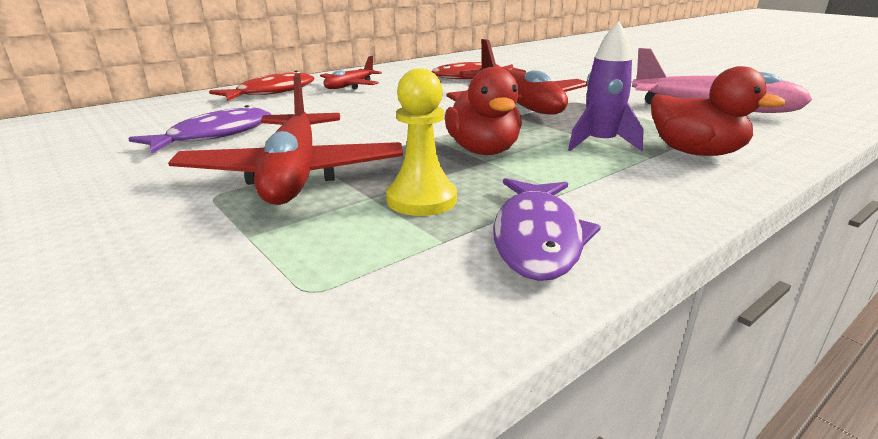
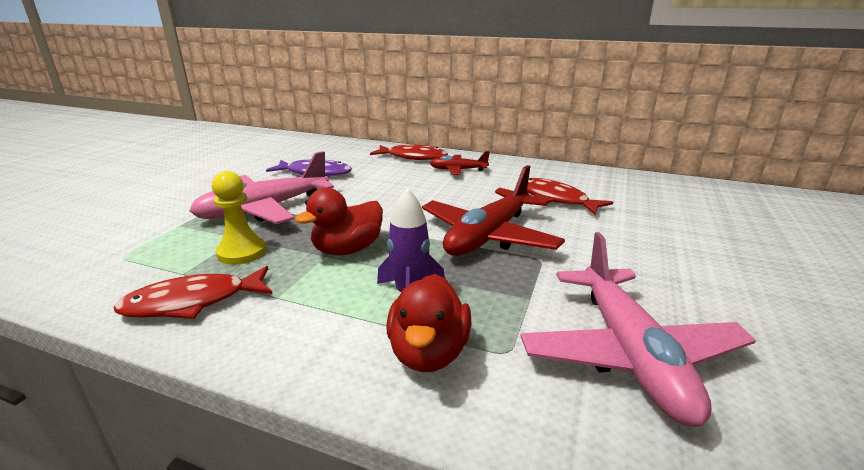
camera: 60 degrees right, 0 degrees up
(293, 174) = (264, 209): red plane -> pink plane
(537, 238) = (193, 302): purple fish -> red fish

